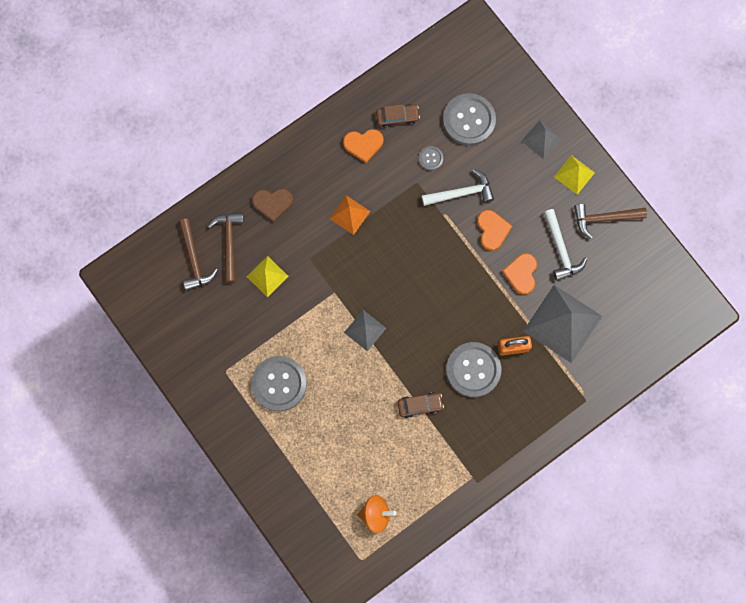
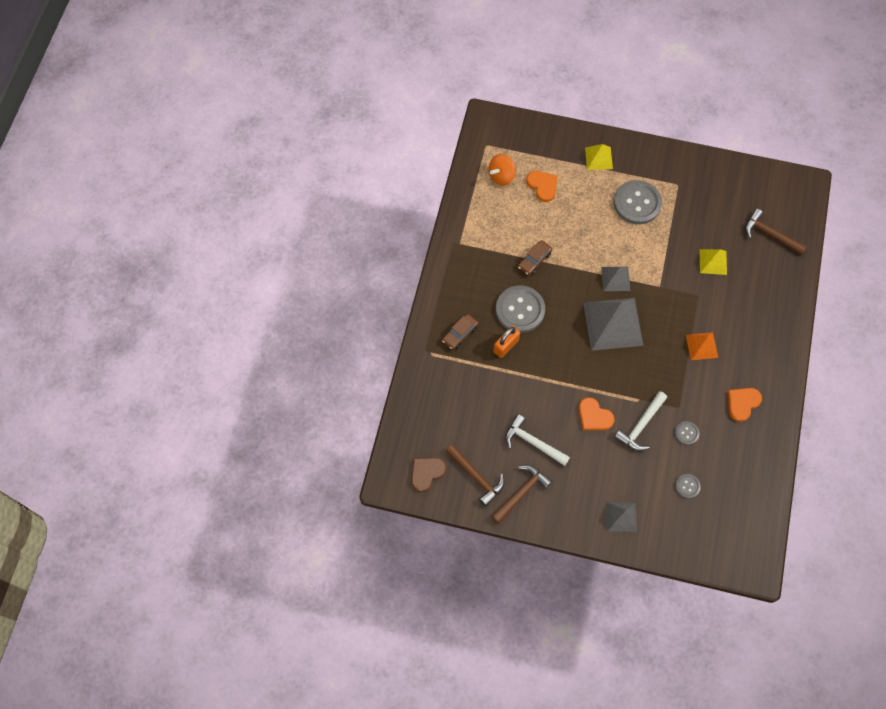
camera: 140 degrees right, 10 degrees down
(229, 243) = (759, 262): brown hammer -> brown hammer (476, 477)
(273, 203) = (759, 311): brown heart -> brown heart (426, 473)
(397, 117) = (739, 444): brown car -> brown car (460, 334)
(469, 120) = (687, 486): grey button -> grey button, size x0.47
(521, 274) = (545, 401): orange heart -> orange heart (542, 186)
(562, 323) = (486, 390): grey pyramid -> grey pyramid (612, 323)
(574, 174) = (572, 509): yellow pyramid -> yellow pyramid (598, 158)

